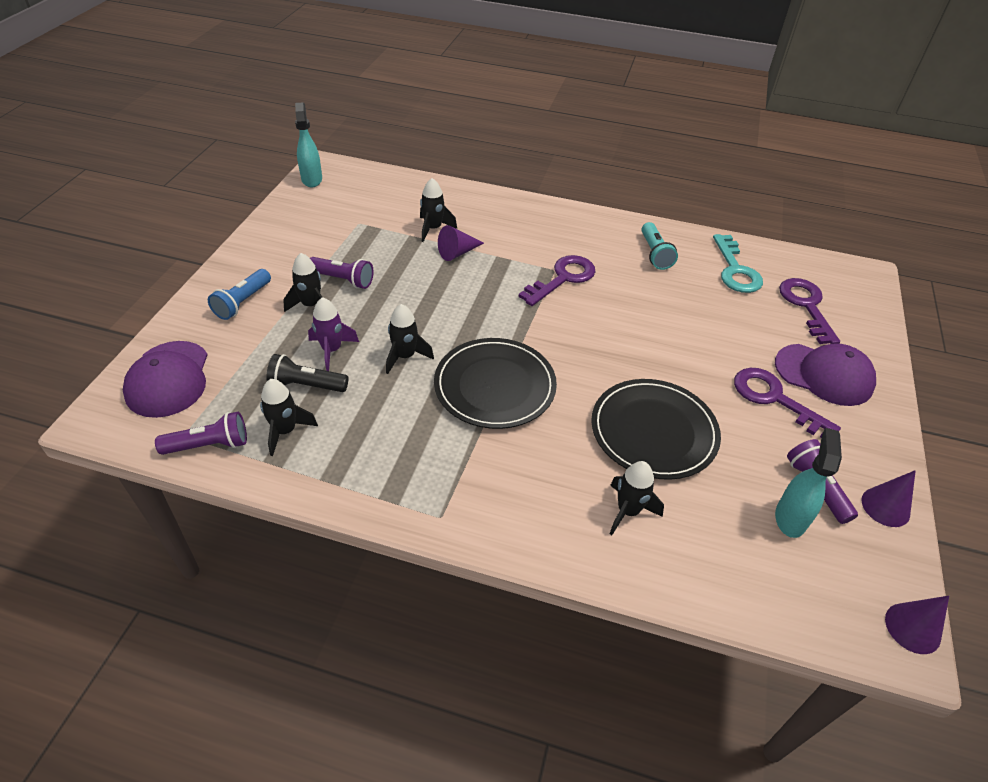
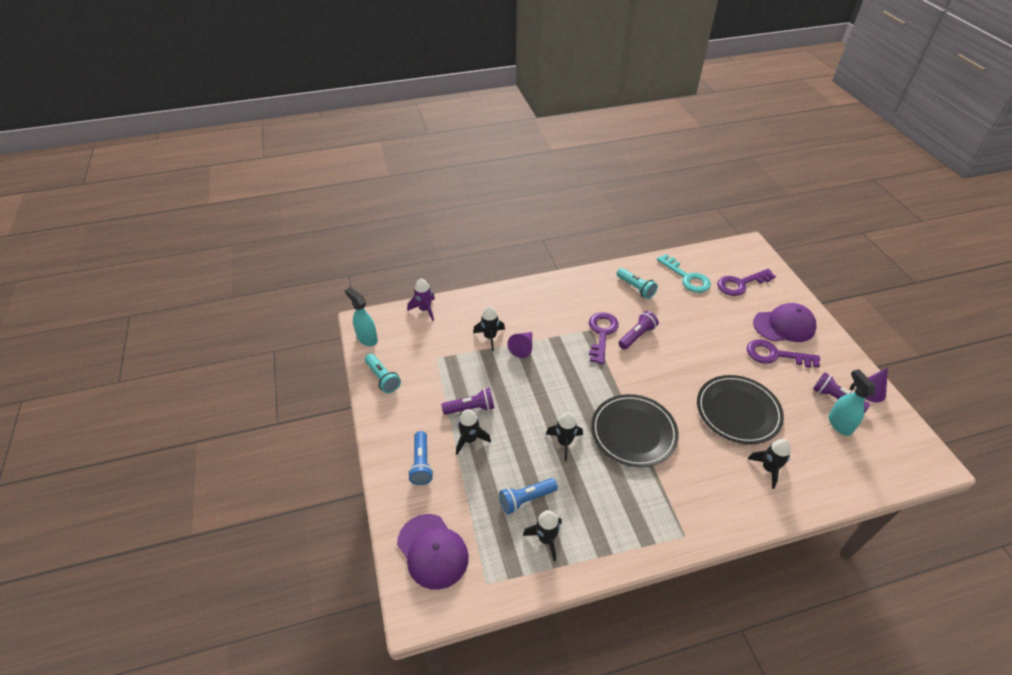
camera: 30 degrees left, 0 degrees up
(209, 445) = (510, 579): purple flashlight -> purple flashlight (637, 336)
(289, 217) = (382, 378): none -> turquoise flashlight
(306, 385) = (526, 499): black flashlight -> blue flashlight
(332, 350) = (516, 465): purple rocket -> purple rocket (425, 310)
(806, 306) = (740, 284): purple key -> purple key turned 75 degrees counterclockwise
(912, 628) = (931, 452): purple cone -> none

